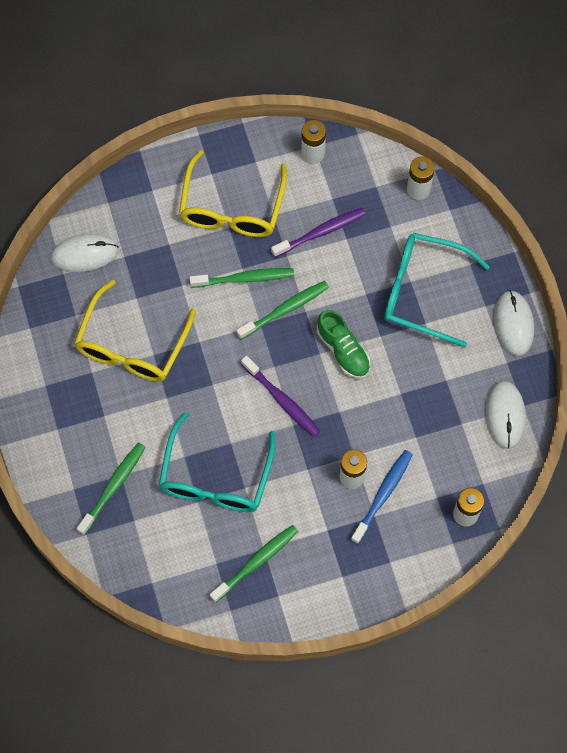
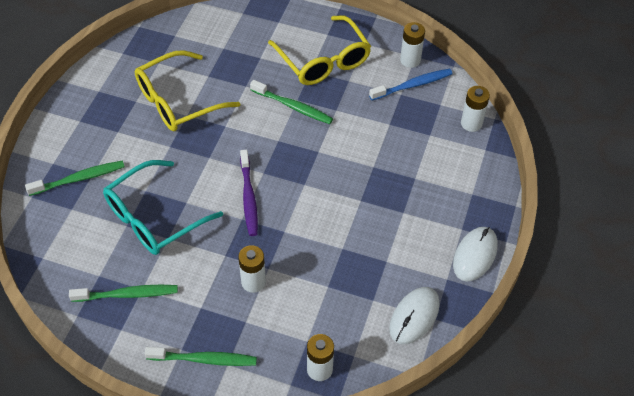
camera: 35 degrees right, 15 degrees down
(84, 254) = (199, 32): white mouse -> none
(232, 207) = (323, 60): yellow glasses -> yellow glasses turned 75 degrees counterclockwise
(285, 310) = (304, 142): green toothbrush -> green toothbrush (204, 359)
(320, 232) = (373, 109): purple toothbrush -> none
(343, 350) = (323, 193): green shoe -> none
(383, 495) = (265, 311): blue toothbrush -> blue toothbrush (412, 85)
(423, 292) = (419, 190): turquoise glasses -> none

